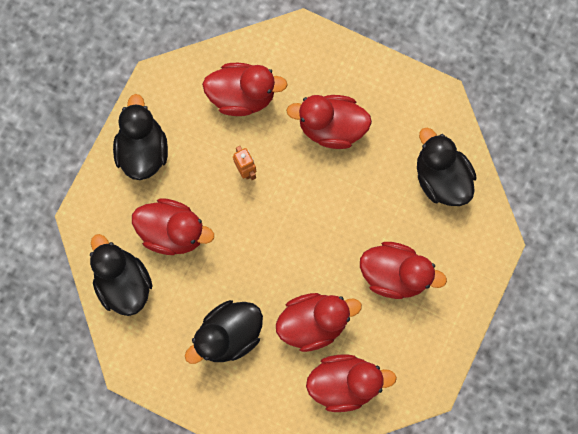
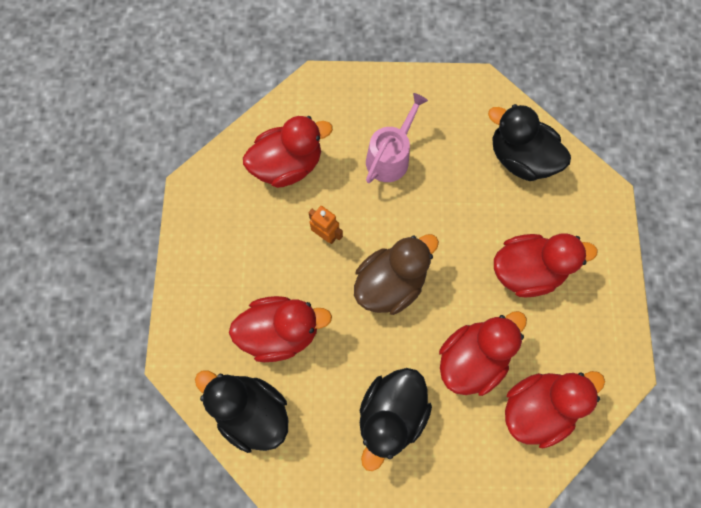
camera: 25 degrees left, 5 degrees down
(143, 150) = (211, 262): black duck -> none
(278, 233) = (390, 283): none -> brown duck
(331, 127) = (390, 157): red duck -> pink watering can

